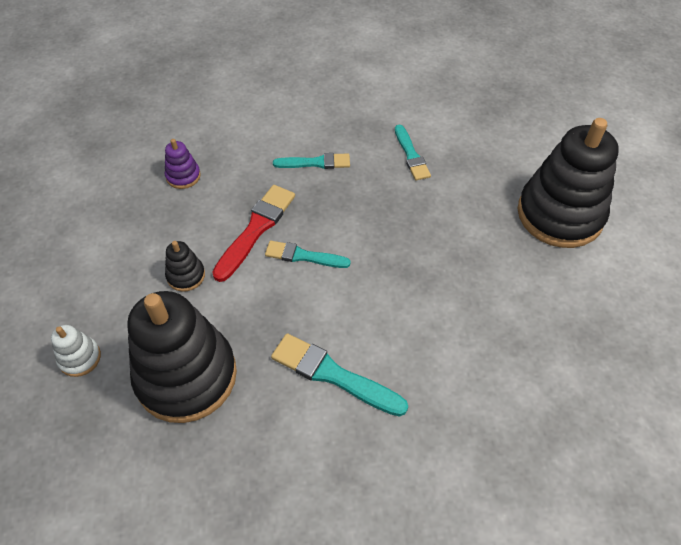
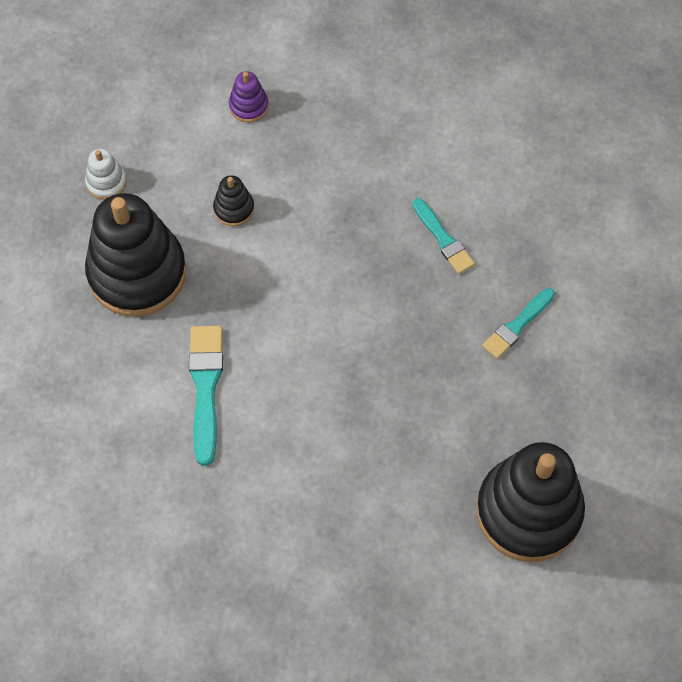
camera: 60 degrees right, 10 degrees up
(183, 176) = (345, 131): purple stacking toy -> purple stacking toy (248, 106)
(256, 229) = (322, 235): red brush -> none
(303, 256) = (317, 294): turquoise brush -> none

